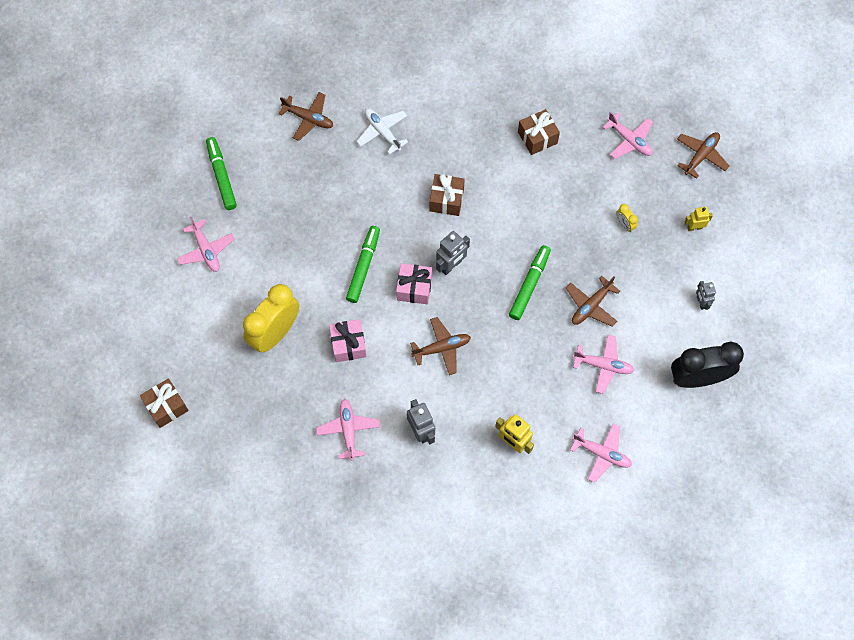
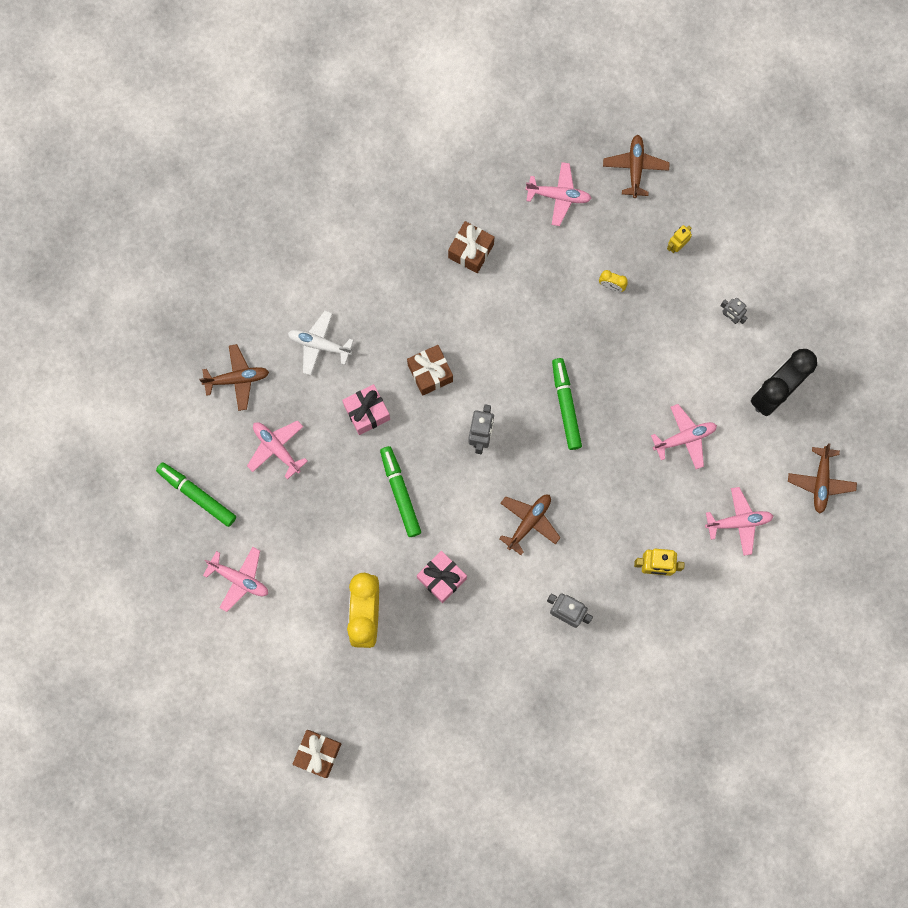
camera: 35 degrees left, 10 degrees up
(348, 430) = (500, 658): pink plane -> pink plane (277, 448)
(414, 288) = (462, 481): pink gift -> pink gift (367, 412)
(591, 305) = (635, 387): brown plane -> brown plane (820, 482)

